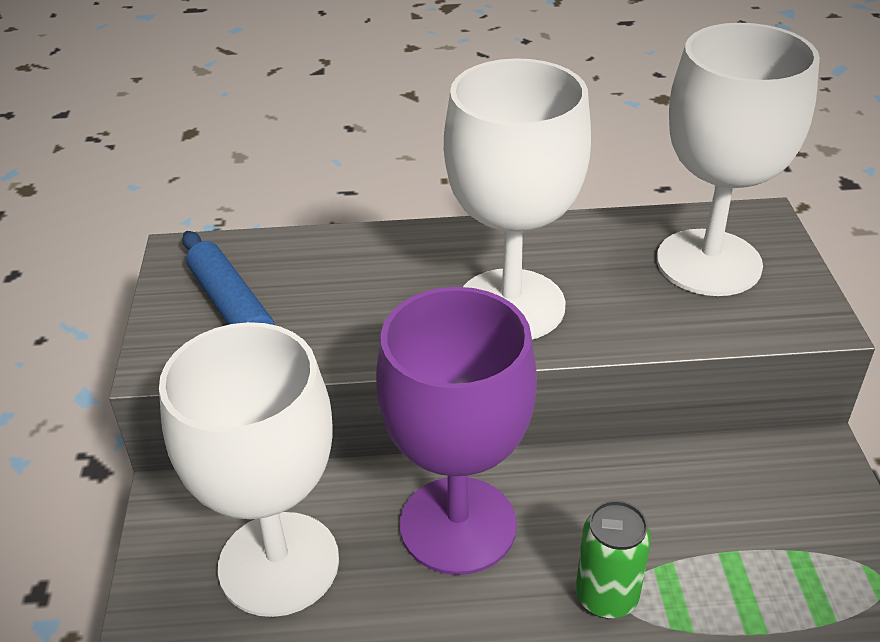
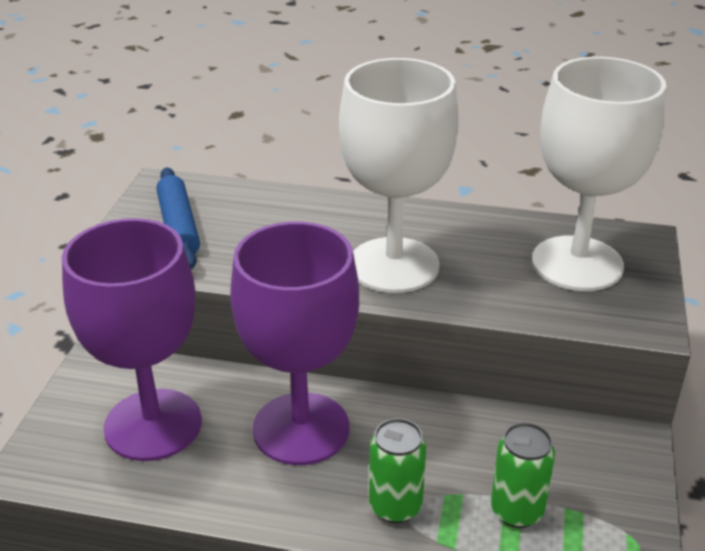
camera: 15 degrees right, 5 degrees down
(279, 563) = (153, 425): white goblet -> purple goblet
(738, 567) = (516, 511): none -> green can

